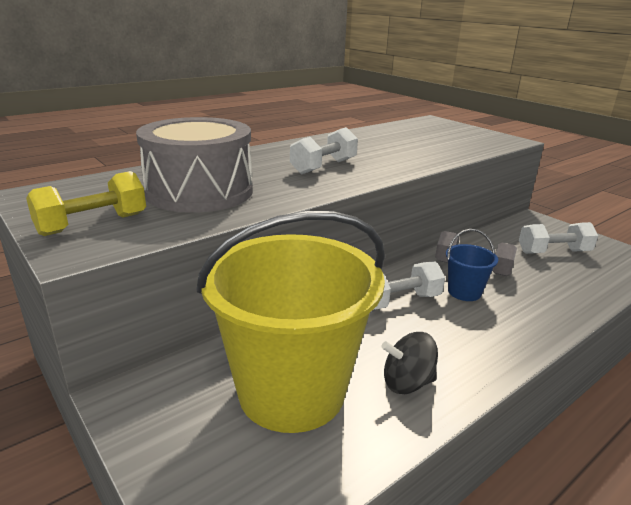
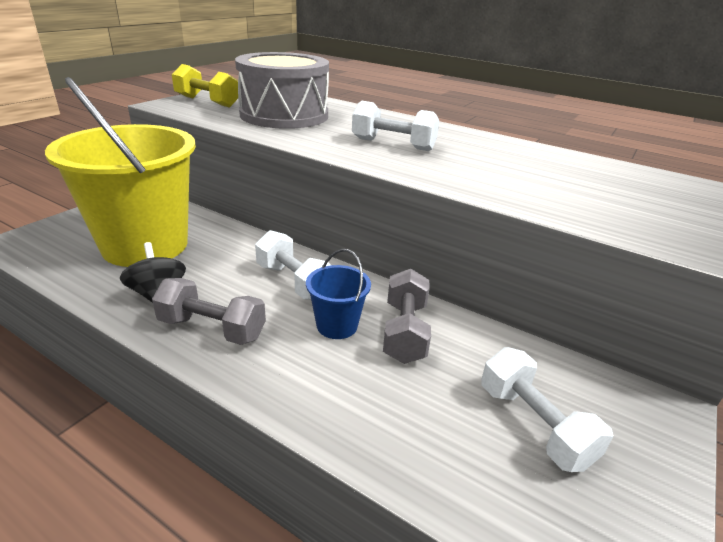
camera: 70 degrees right, 5 degrees up
(468, 351) = (212, 329): none -> grey dumbbell

